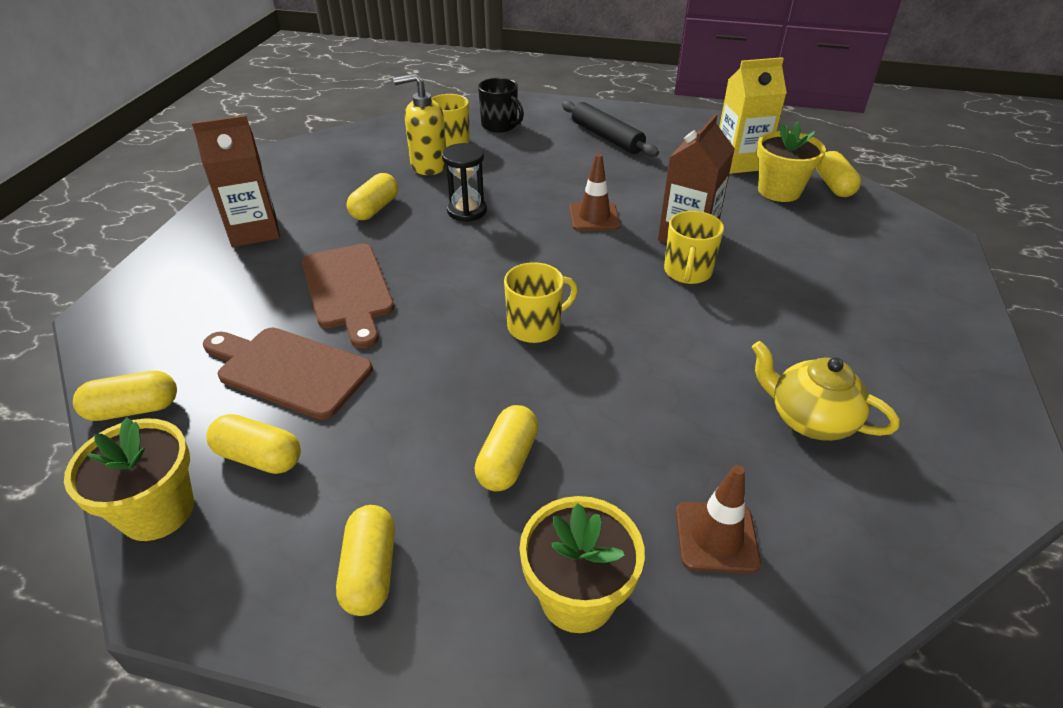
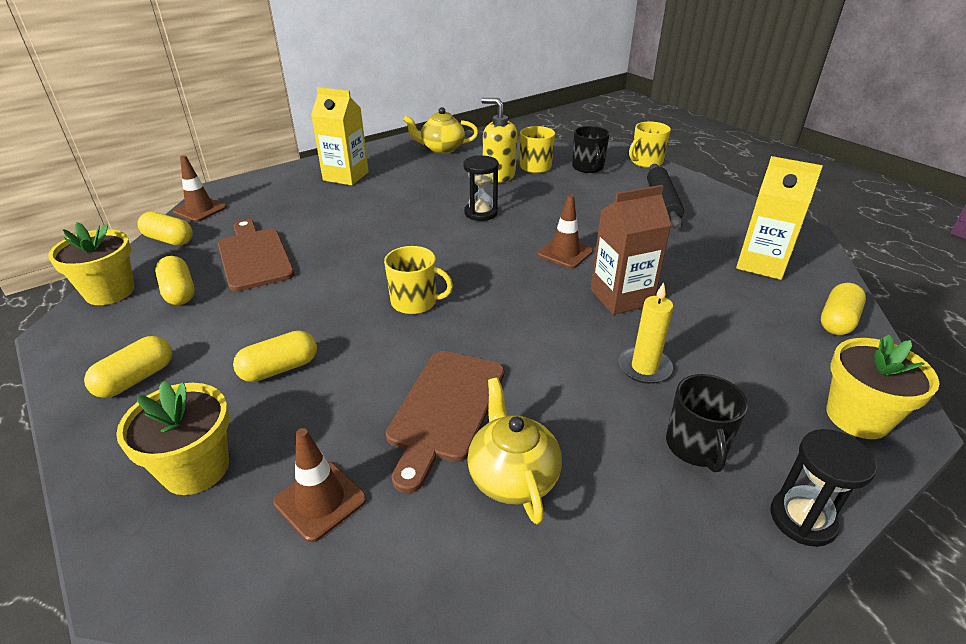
camera: 40 degrees right, 5 degrees down
(114, 353) = (200, 210): none -> brown traffic cone
(254, 231) = (346, 176): brown carton -> yellow carton
(322, 157) = (442, 149): none -> yellow teapot
(348, 290) = (344, 228): brown cutting board -> brown cutting board (445, 409)
(375, 209) = (427, 189): yellow capsule -> none
(687, 272) = (580, 322): yellow mug -> yellow mug (646, 162)
(775, 284) = (644, 367): none -> yellow candle
(779, 191) = (767, 301): yellow flower pot -> yellow flower pot (857, 417)
(875, 322) = (696, 446): none -> black mug
(977, 332) = (802, 519): none -> black hourglass

